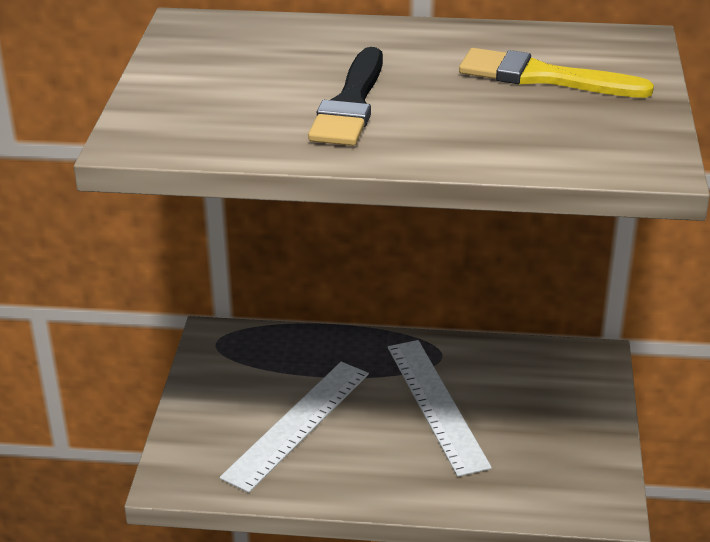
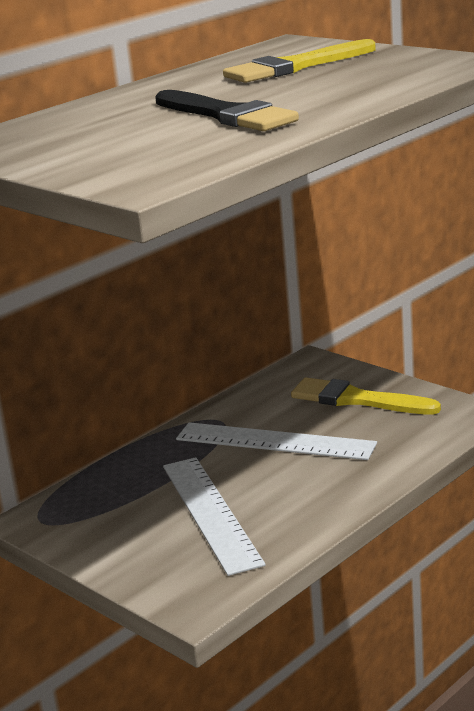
camera: 50 degrees left, 10 degrees down
(556, 420) = (357, 399): none -> yellow brush

